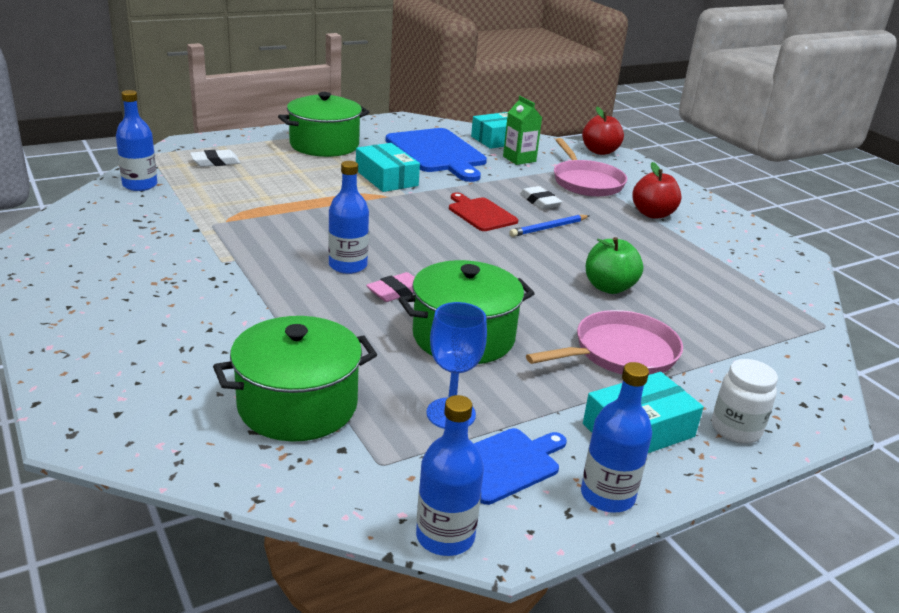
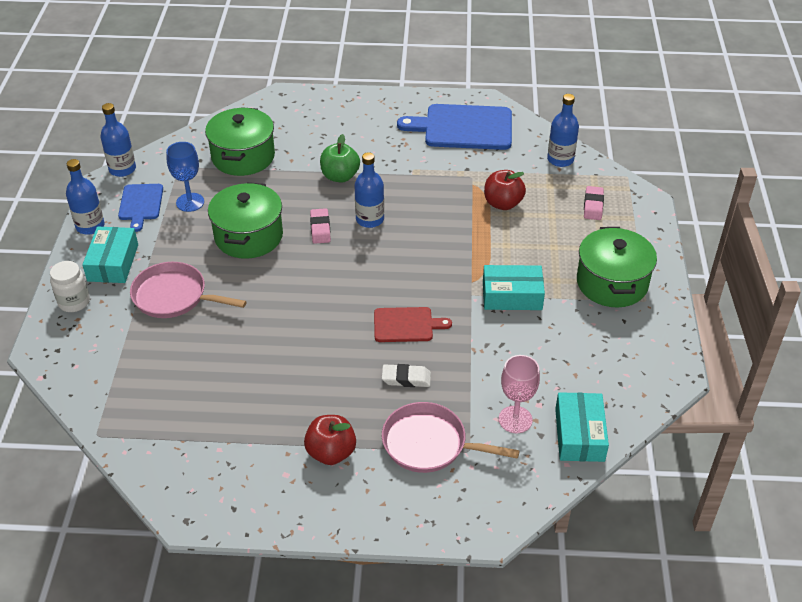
camera: 125 degrees right, 15 degrees up
(215, 162) = (593, 206): white eraser -> pink eraser
(437, 153) = (559, 358): blue cutting board -> blue cutting board (463, 127)
(519, 159) = (515, 419): green carton -> pink goblet
(549, 228) = (353, 356): blue pencil -> none
(600, 151) = (505, 514): red apple -> red apple (503, 203)
(609, 287) = (243, 338): green apple -> green apple (340, 176)
(620, 353) = (174, 296): pink pan -> pink pan turned 105 degrees clockwise

